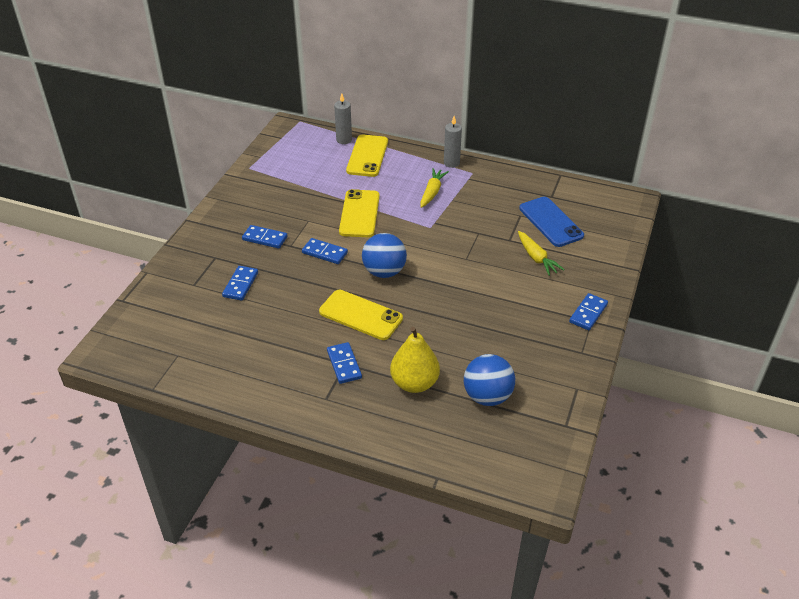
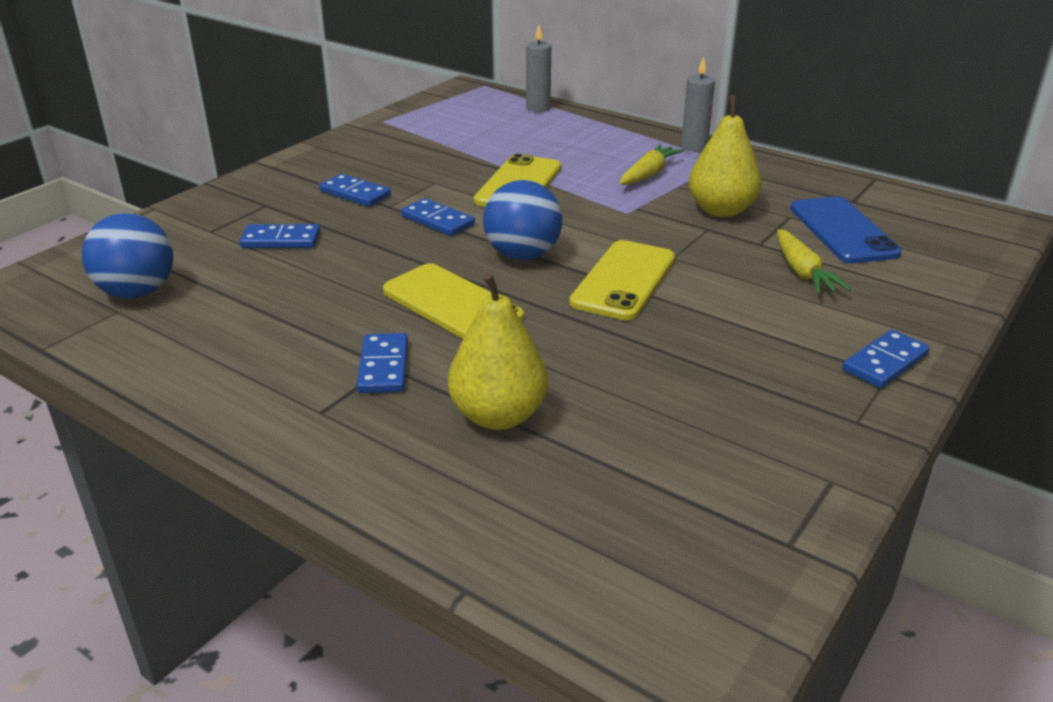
camera: 15 degrees right, 10 degrees down
(240, 284) = (281, 240): blue domino -> blue domino turned 60 degrees clockwise
(367, 156) = (565, 127): yellow phone -> yellow phone (624, 281)
(482, 217) = (721, 210): none -> yellow pear
(487, 396) = (634, 461): blue ball -> blue ball (137, 292)

